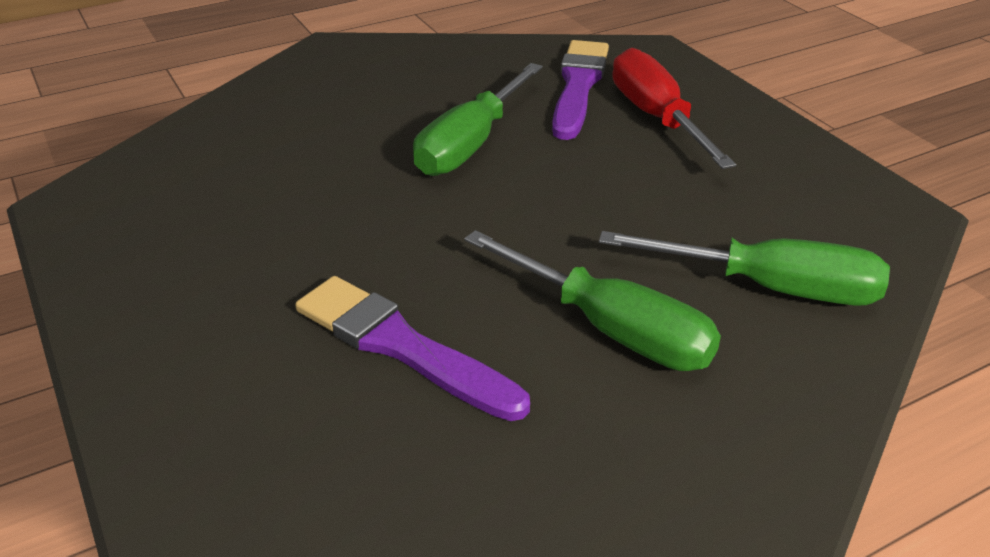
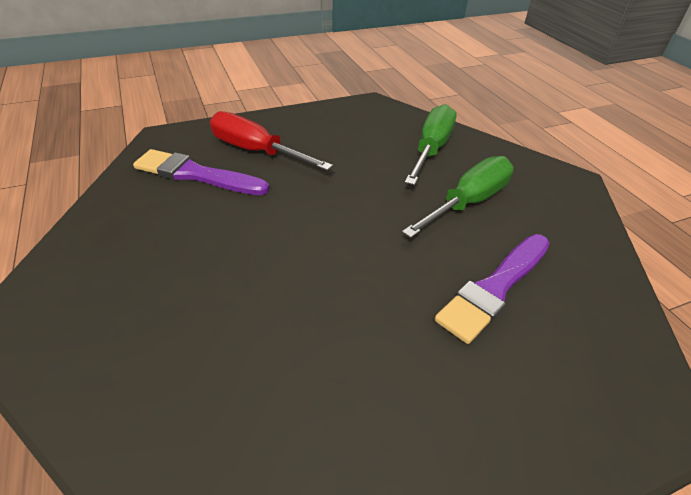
camera: 85 degrees left, 5 degrees up
(471, 144) = (257, 235): green screwdriver -> none
(657, 118) = (256, 151): red screwdriver -> red screwdriver turned 45 degrees clockwise

